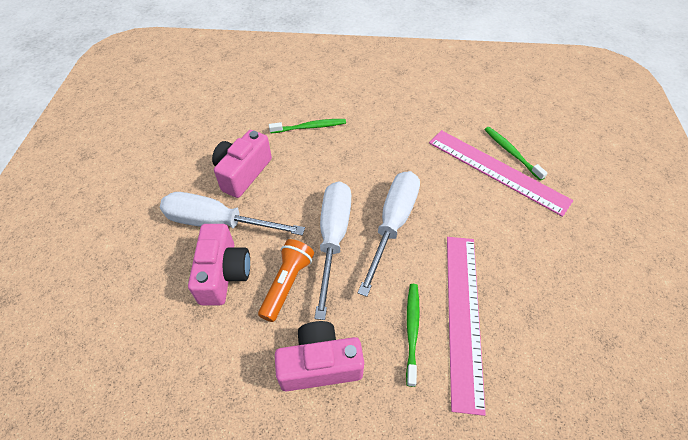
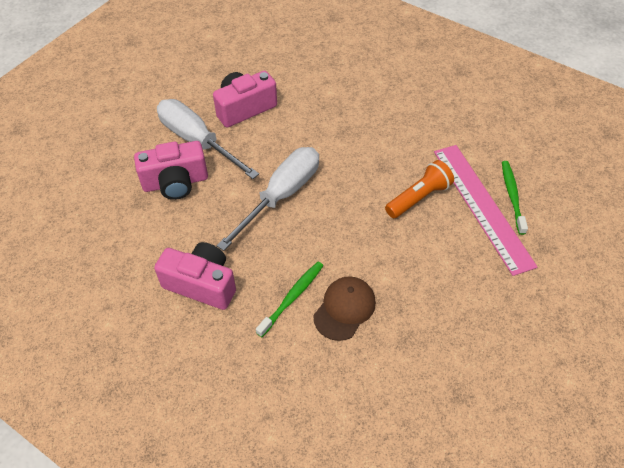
camera: 30 degrees right, 0 degrees up
(223, 273) = (175, 182): pink camera -> pink camera turned 45 degrees clockwise
(287, 283) = (218, 213): orange flashlight -> orange flashlight (418, 197)
(310, 127) = (331, 91): green toothbrush -> none
(392, 224) = (342, 208): white screwdriver -> none
(463, 316) = (344, 309): pink ruler -> brown cap

